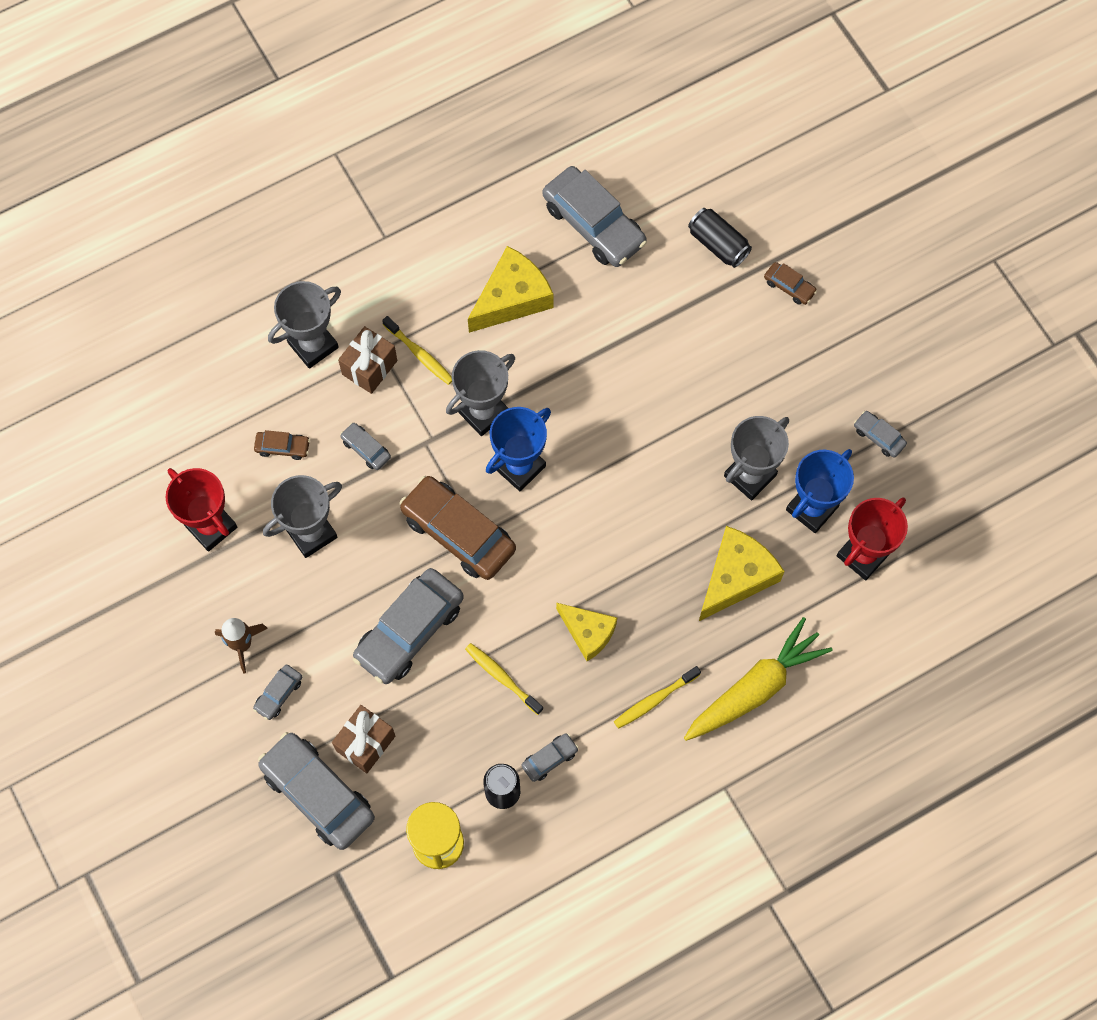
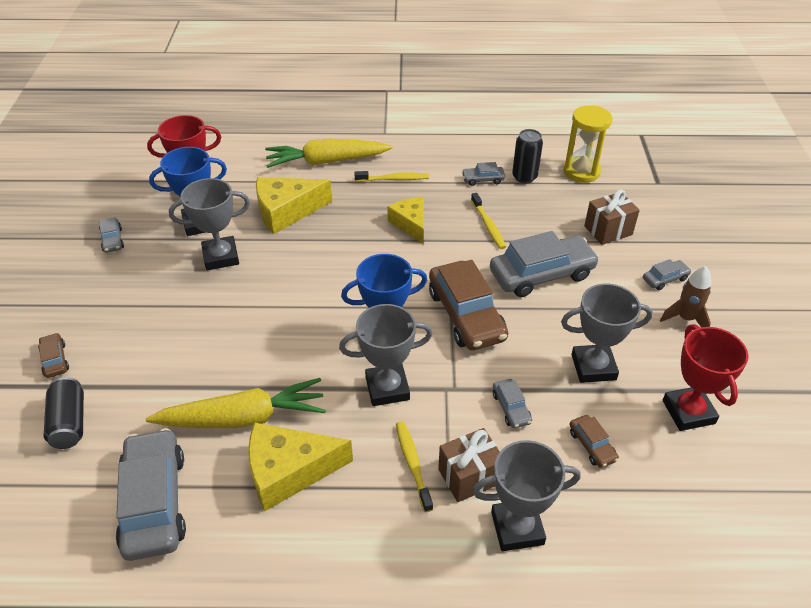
camera: 150 degrees left, 25 degrees down
(282, 447) = (592, 445): brown car -> brown car turned 150 degrees counterclockwise
(318, 794) = (655, 219): grey car -> none
(583, 321) = (243, 418): none -> yellow carrot

